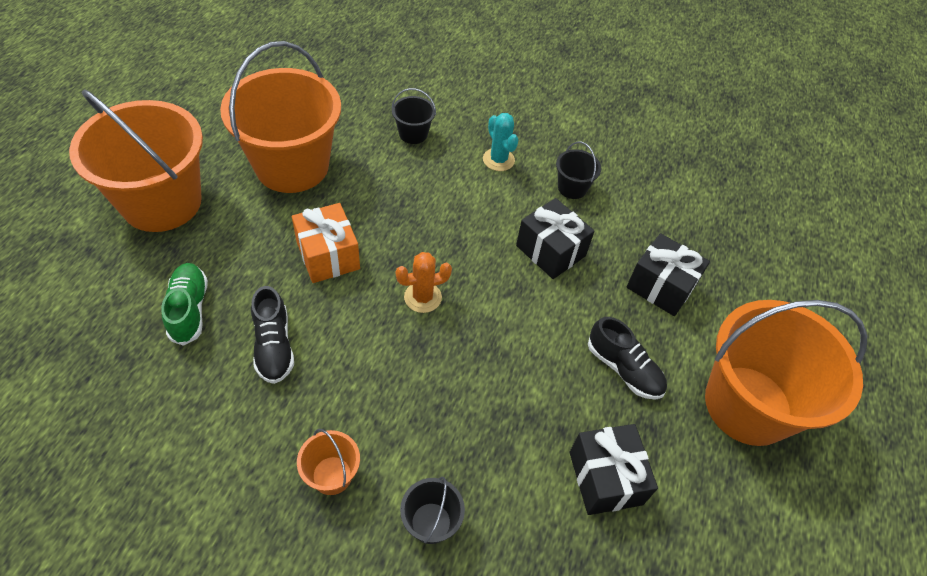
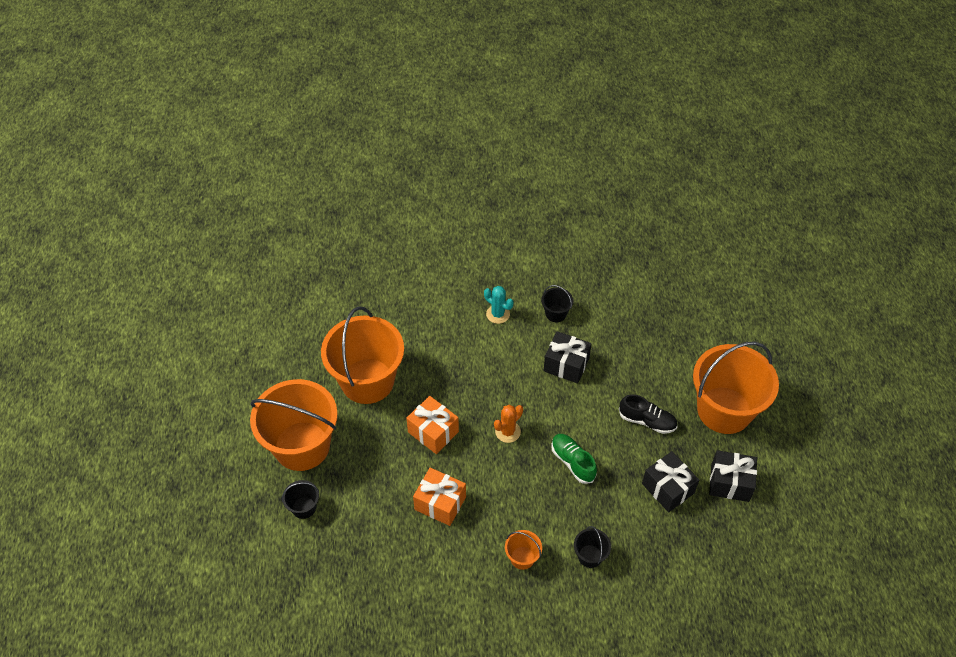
camera: 20 degrees left, 0 degrees up
(189, 309) = (374, 506): green shoe -> green shoe (572, 462)
(274, 346) = (440, 503): black shoe -> orange gift
(413, 134) = (430, 320): black bucket -> black bucket (304, 507)
(661, 286) = (643, 358): black gift -> black gift (730, 483)

